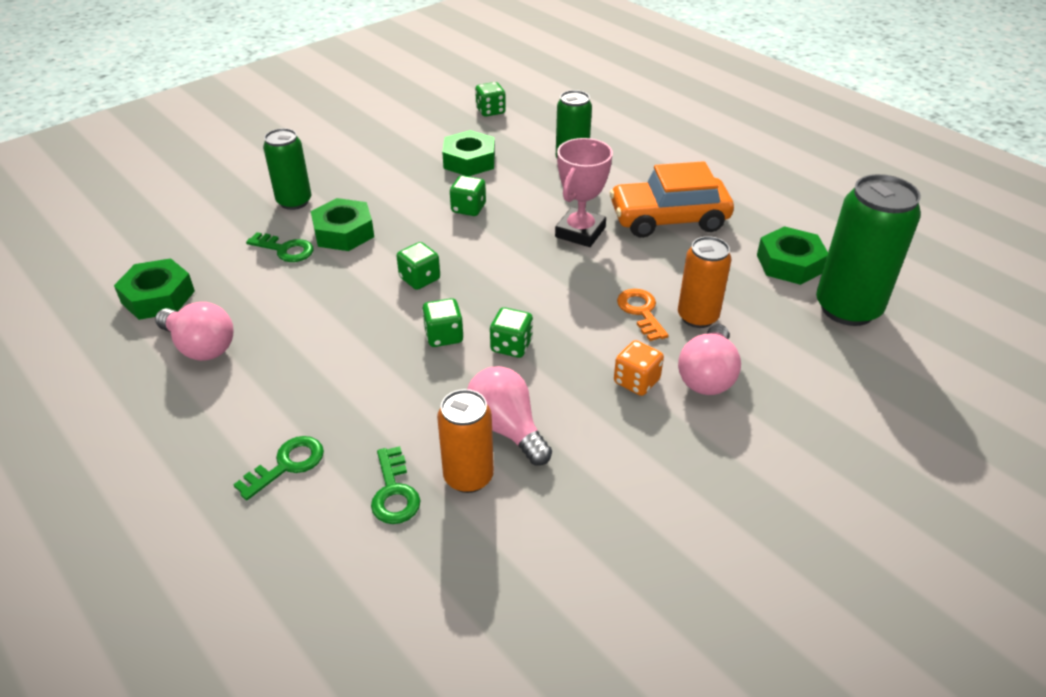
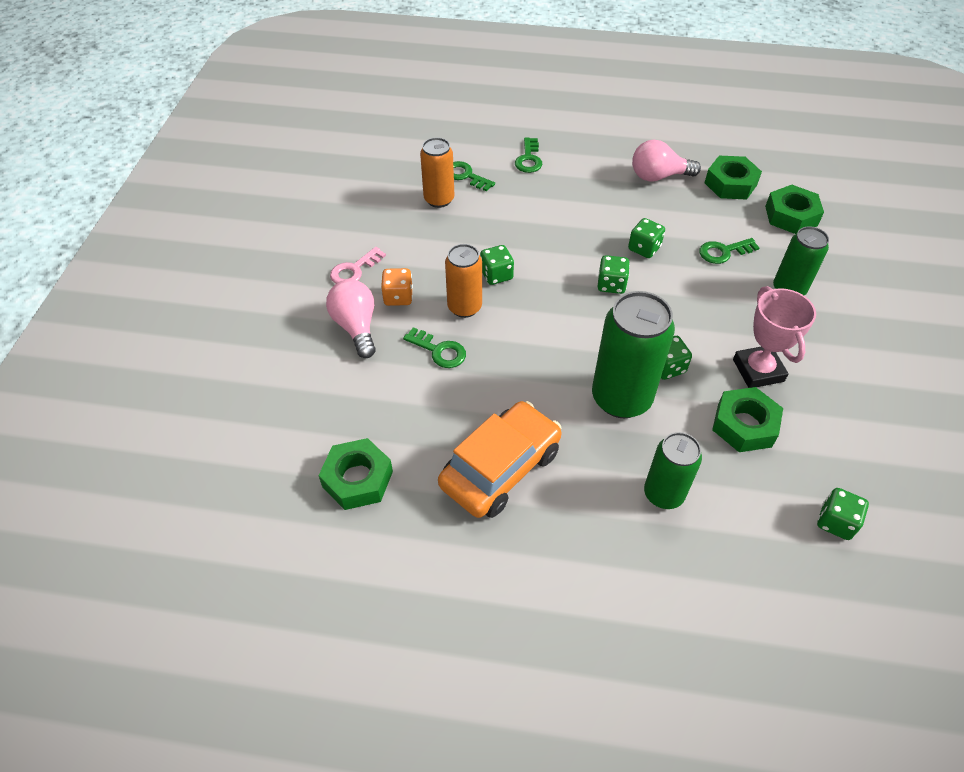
camera: 140 degrees right, 10 degrees up
(344, 232) = (713, 287): green nut -> green nut (791, 216)
(444, 336) = (543, 257): green dice -> green dice (644, 248)
(506, 428) = (445, 230): pink light bulb -> none
(580, 232) = (556, 400): pink trophy -> pink trophy (758, 370)
(641, 312) = (439, 351): orange key -> green key
(661, 441) = (354, 270): none -> pink key
(697, 317) = (396, 371): orange can -> orange can (464, 307)
(847, 308) = (284, 453): green can -> green can (621, 398)

